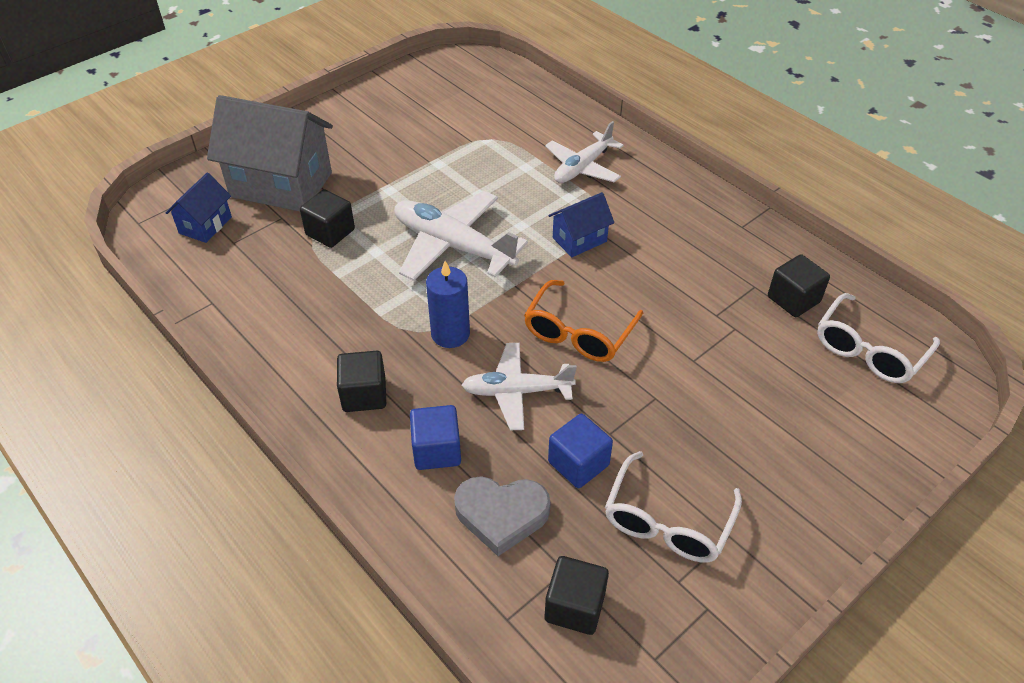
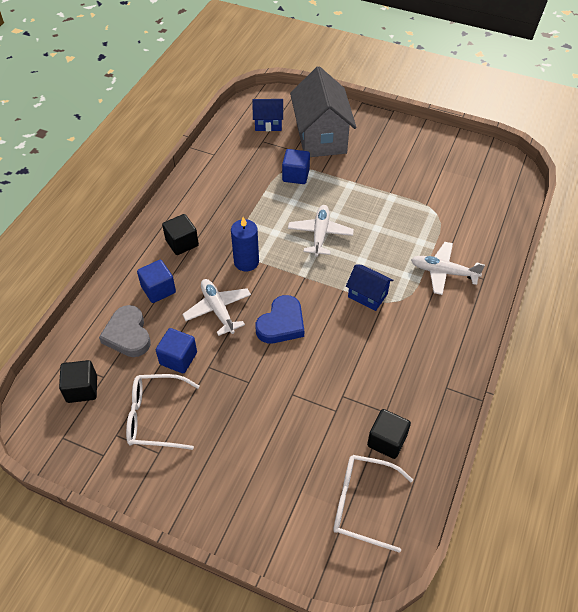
camera: 65 degrees right, 5 degrees up
(330, 232) = (295, 175): black cube -> blue cube
(453, 246) = (320, 234): white plane -> white plane, size x0.66
(578, 333) = (281, 323): orange glasses -> blue heart

